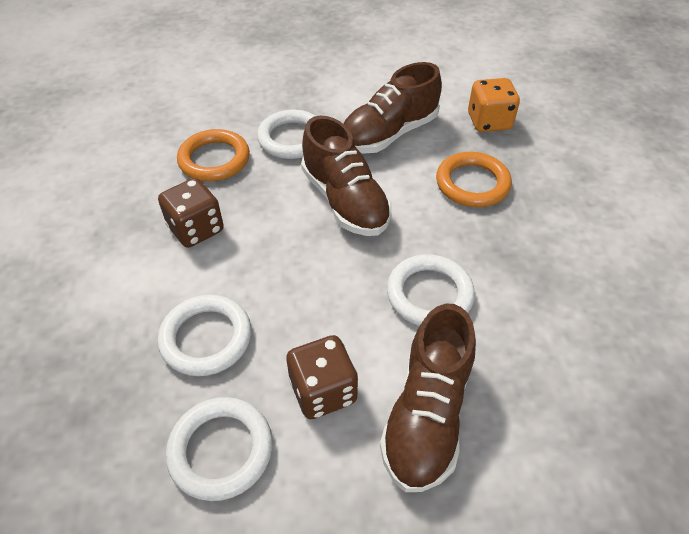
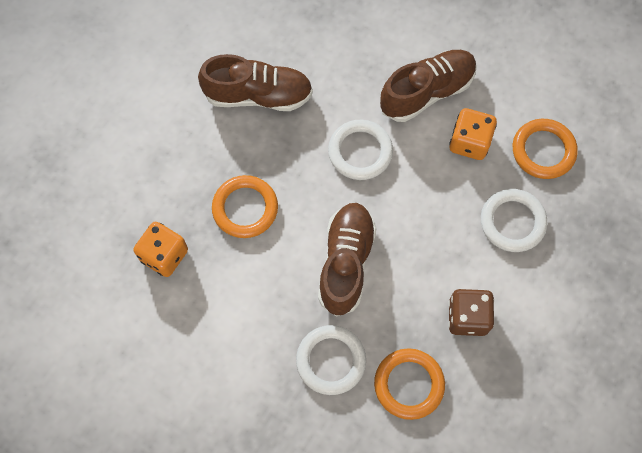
camera: 140 degrees left, 20 degrees up
(221, 450) = (543, 151): white ring -> orange ring
(323, 391) = (469, 142): brown dice -> orange dice
(389, 134) = (252, 304): brown shoe -> brown shoe (258, 95)

